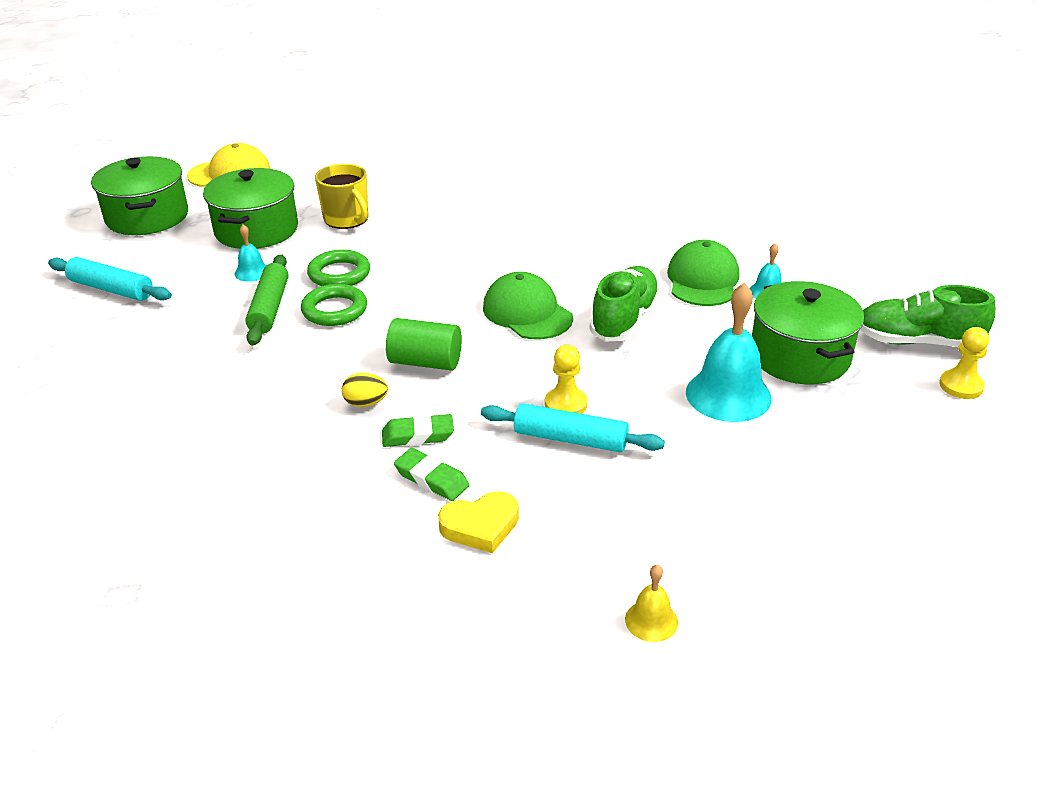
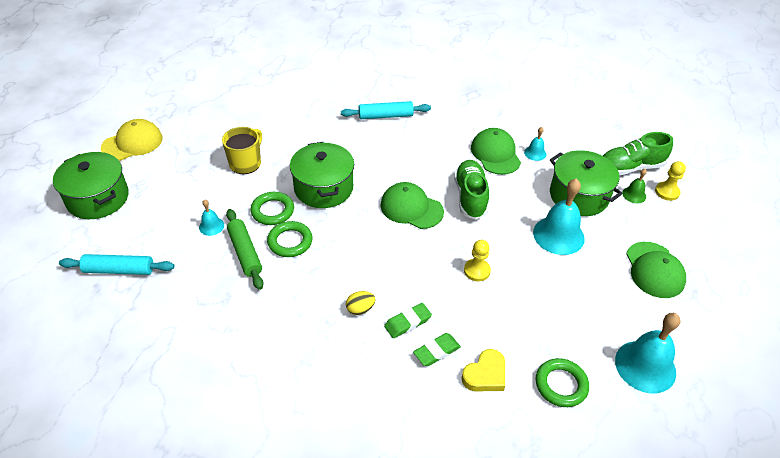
camera: 25 degrees left, 10 degrees up
(256, 230) = (188, 189): green pot -> green pot (323, 188)
(347, 219) = (246, 163): yellow mug -> yellow mug turned 90 degrees counterclockwise
(425, 362) = (375, 265): green cylinder -> none
(431, 479) = (436, 351): green eraser -> green eraser turned 45 degrees counterclockwise
(570, 439) = (495, 295): turquoise rolling pin -> turquoise rolling pin (385, 116)
(587, 573) = (561, 385): none -> green ring
(651, 620) = (610, 402): yellow bell -> none
(747, 593) = (645, 366): none -> turquoise bell
(860, 477) = (654, 270): none -> green cap
(897, 376) = (634, 195): none -> green bell

